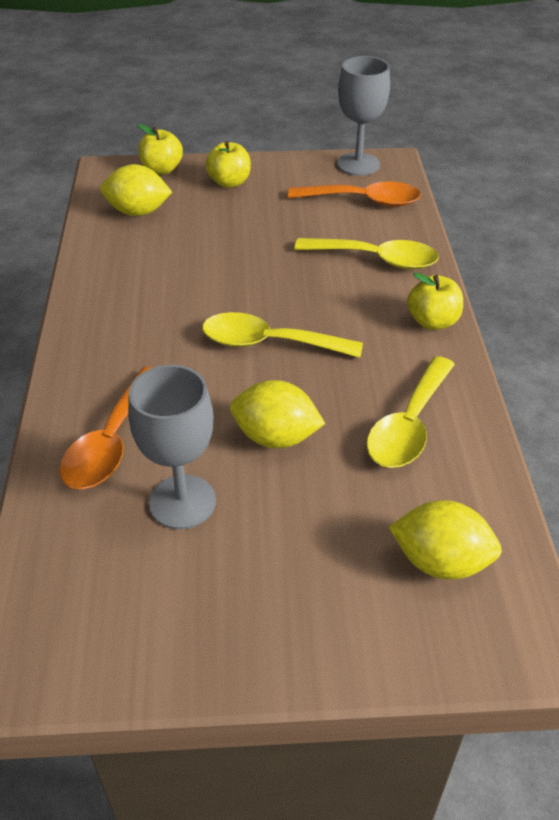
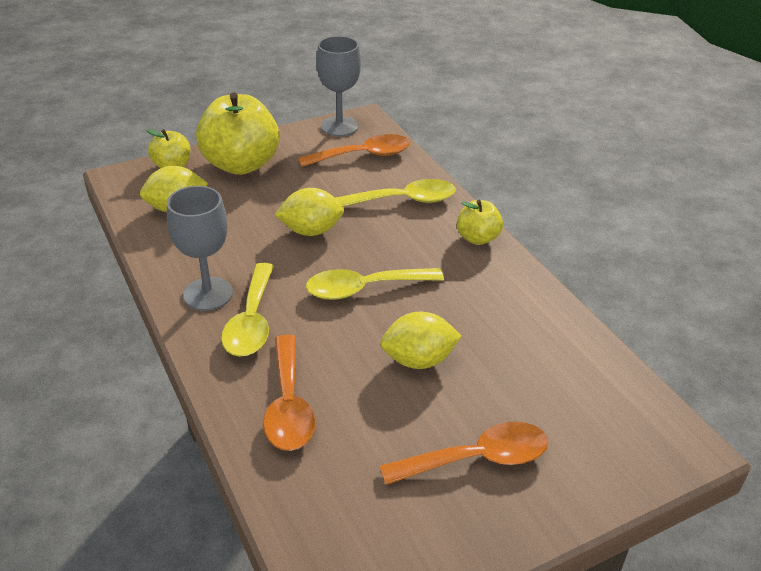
camera: 25 degrees left, 5 degrees down
(182, 502) = (380, 433): grey goblet -> grey goblet (208, 294)
(229, 182) = (241, 164): yellow apple -> yellow apple, size x1.95
(267, 567) = (477, 459): none -> orange spoon
(408, 425) = (510, 321): yellow spoon -> yellow spoon (251, 321)
(440, 562) = (594, 411): yellow lemon -> yellow lemon (311, 231)

